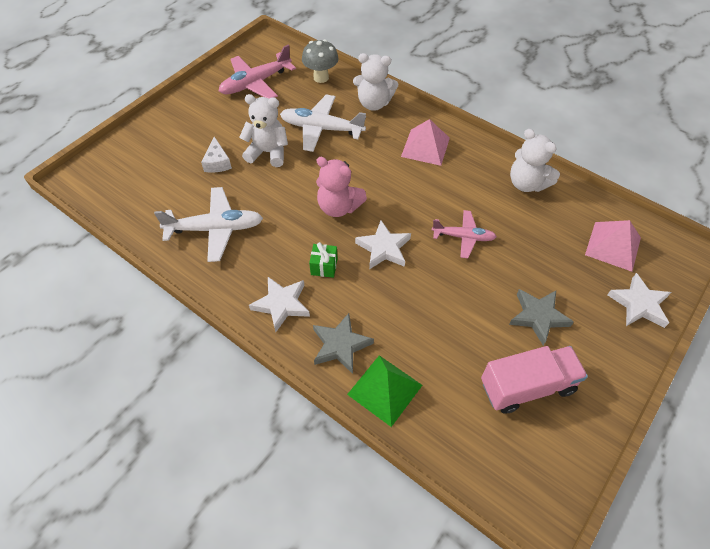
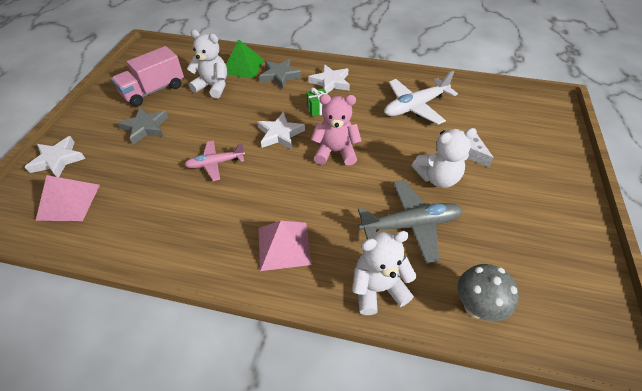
camera: 155 degrees right, 5 degrees down
(255, 83) = (539, 260): pink plane -> none
(321, 129) = (410, 225): white plane -> grey plane
(527, 183) = (157, 240): white teddy bear -> white teddy bear (213, 86)

